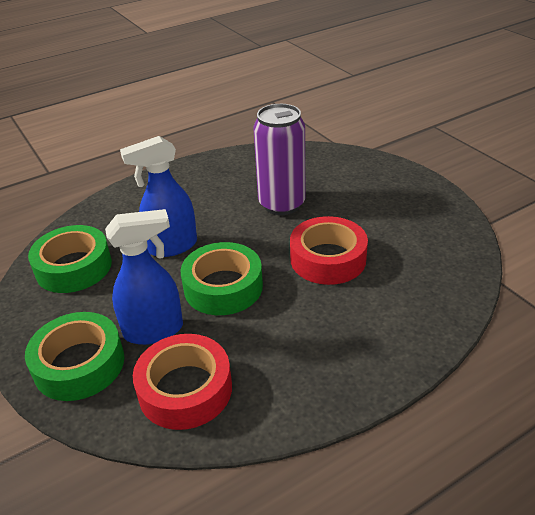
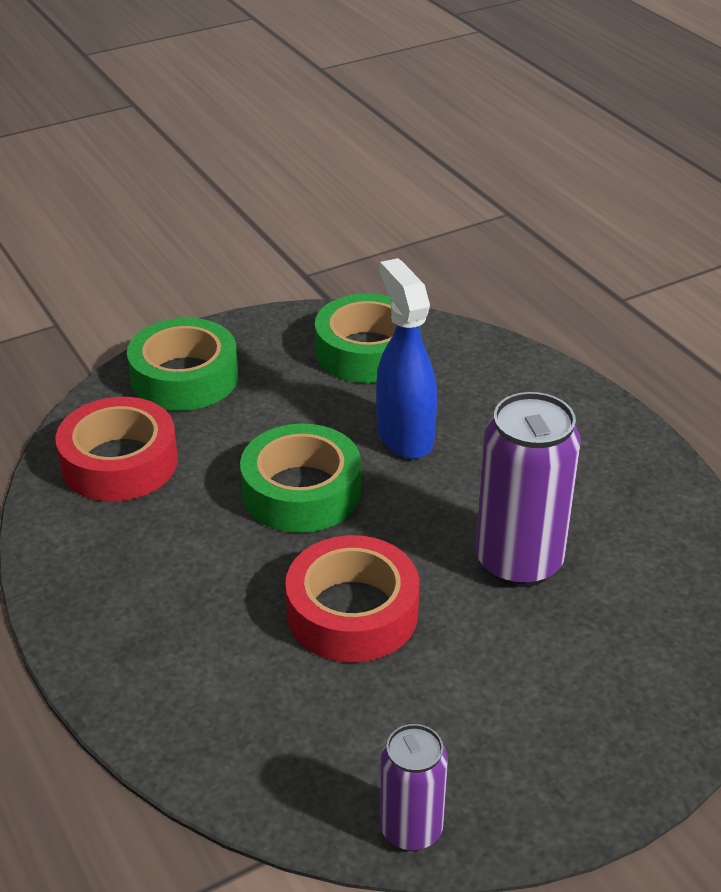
camera: 90 degrees right, 0 degrees up
(154, 330) = (226, 431): blue spray bottle -> none
(464, 232) = (411, 829): none -> purple can

